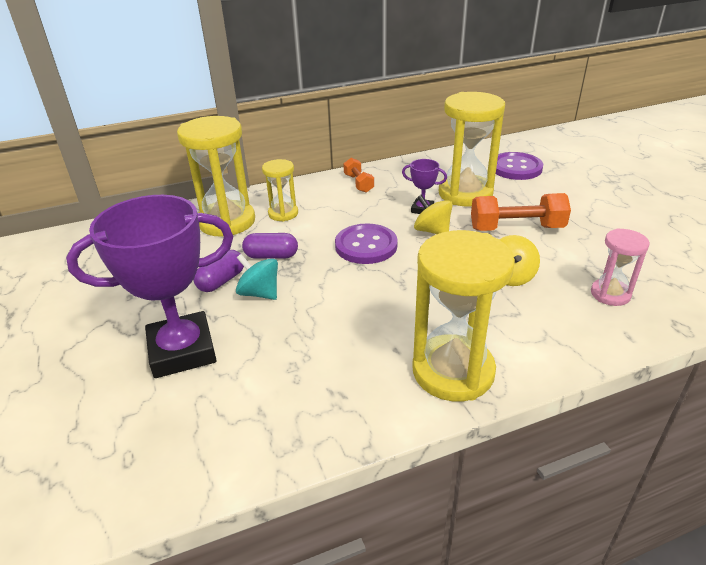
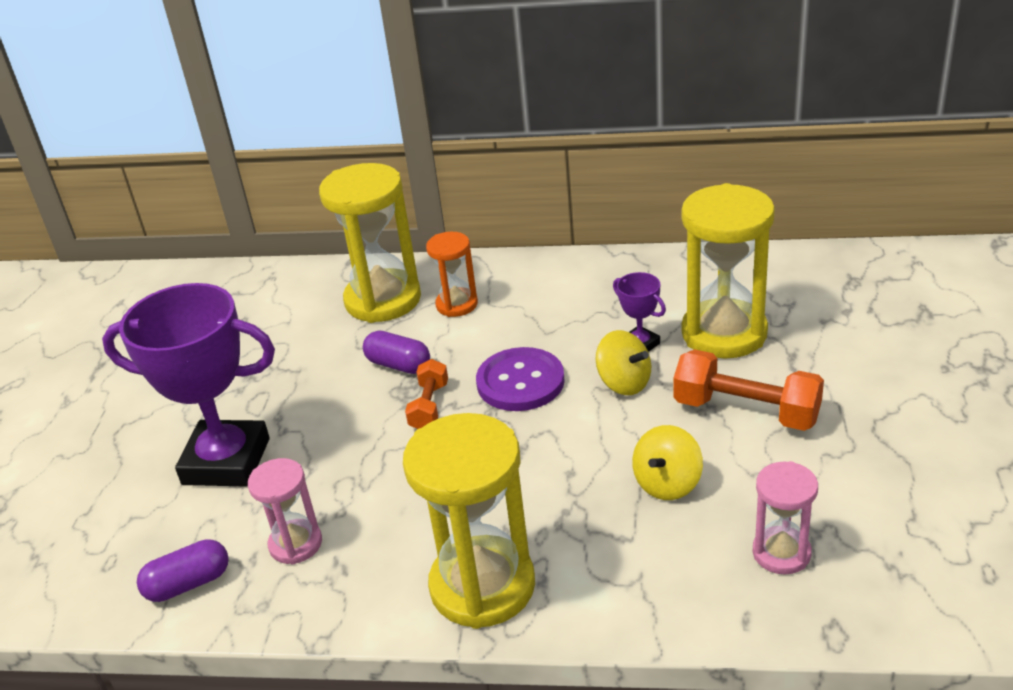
camera: 30 degrees right, 0 degrees up
(221, 281) = (321, 384): purple capsule -> purple capsule (188, 584)
(259, 293) = (350, 413): turquoise spinning top -> none
(283, 213) = (457, 304): yellow hourglass -> orange hourglass
(288, 390) = (295, 544): none -> pink hourglass
(358, 183) = (588, 279): orange dumbbell -> orange dumbbell (429, 406)
(432, 231) = (624, 383): yellow spinning top -> yellow spinning top turned 150 degrees clockwise
(516, 168) = (844, 305): purple button -> none

